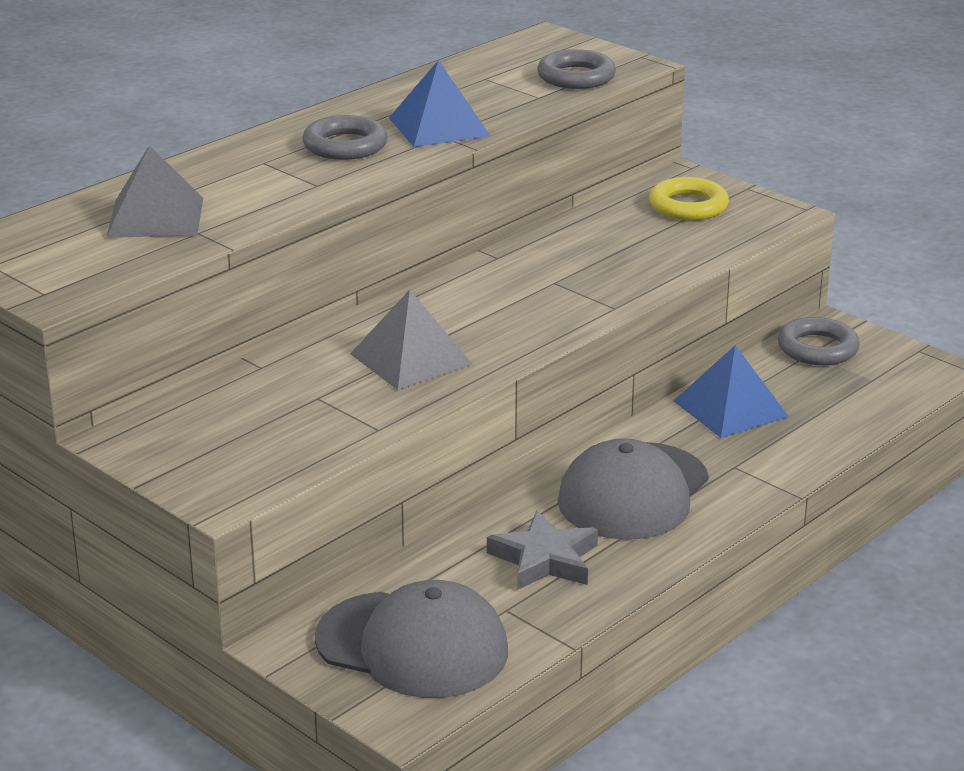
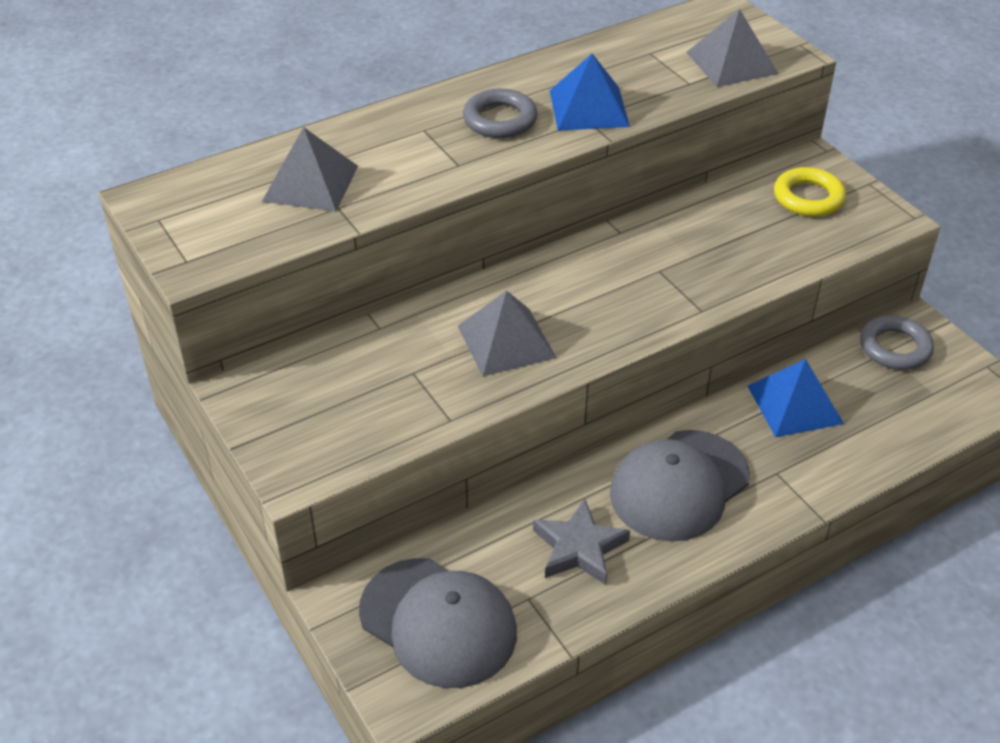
camera: 15 degrees right, 15 degrees up
(576, 77) = (732, 62): grey ring -> grey pyramid

